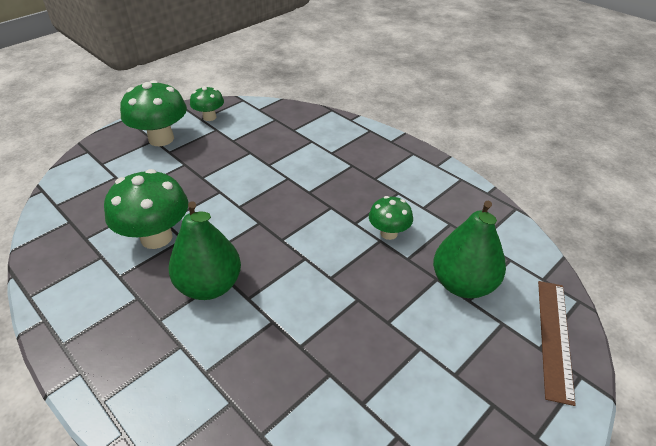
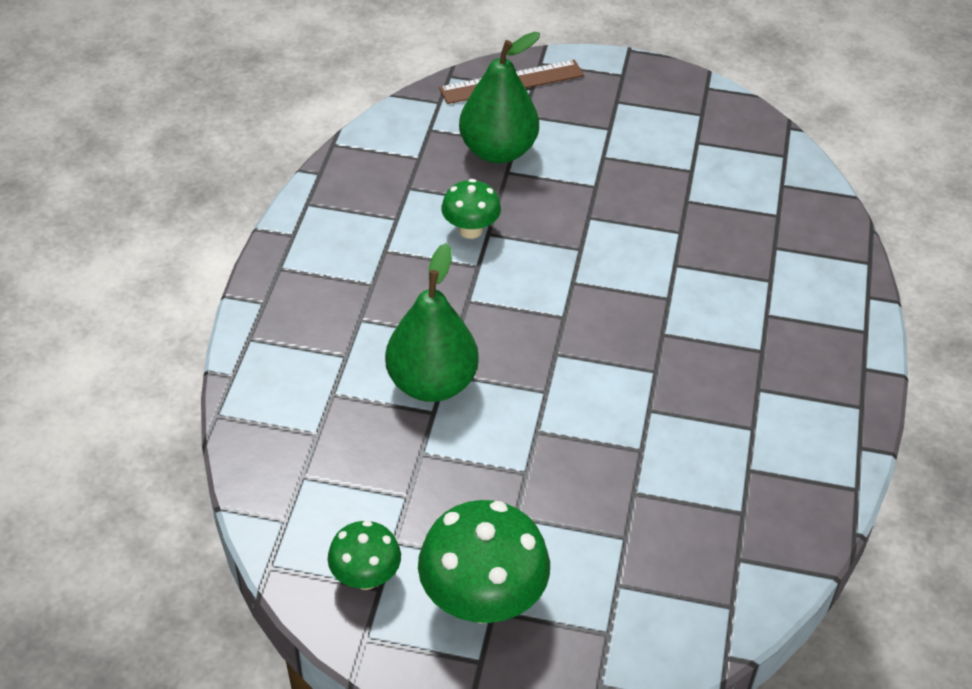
camera: 125 degrees left, 5 degrees up
(156, 237) = (672, 437): green mushroom -> none
(210, 286) = (685, 337): green pear -> green pear (432, 383)

